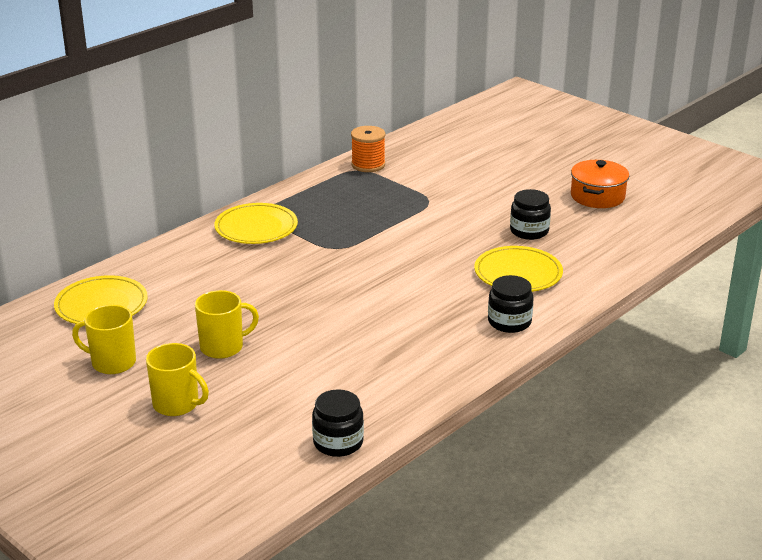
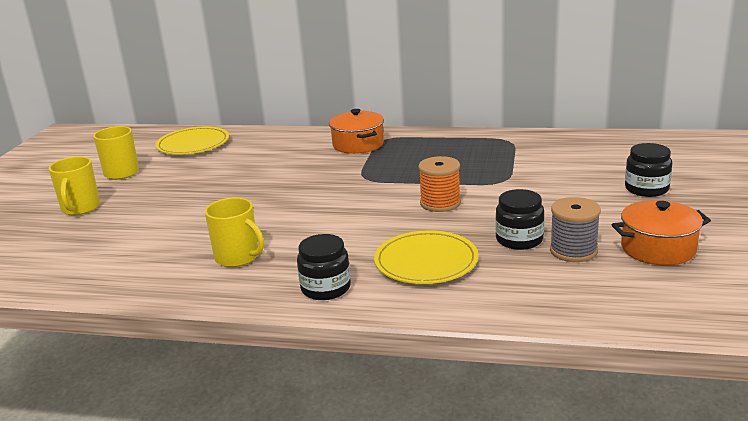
camera: 60 degrees right, 5 degrees down
(223, 347) = (170, 195): yellow mug -> yellow mug (238, 257)
(256, 227) = (358, 144): yellow plate -> orange pot
(338, 442) = (58, 281): black jar -> black jar (646, 189)
(368, 165) = (524, 141): orange spool -> orange spool (440, 203)
(567, 221) = (573, 251): none -> grey spool

